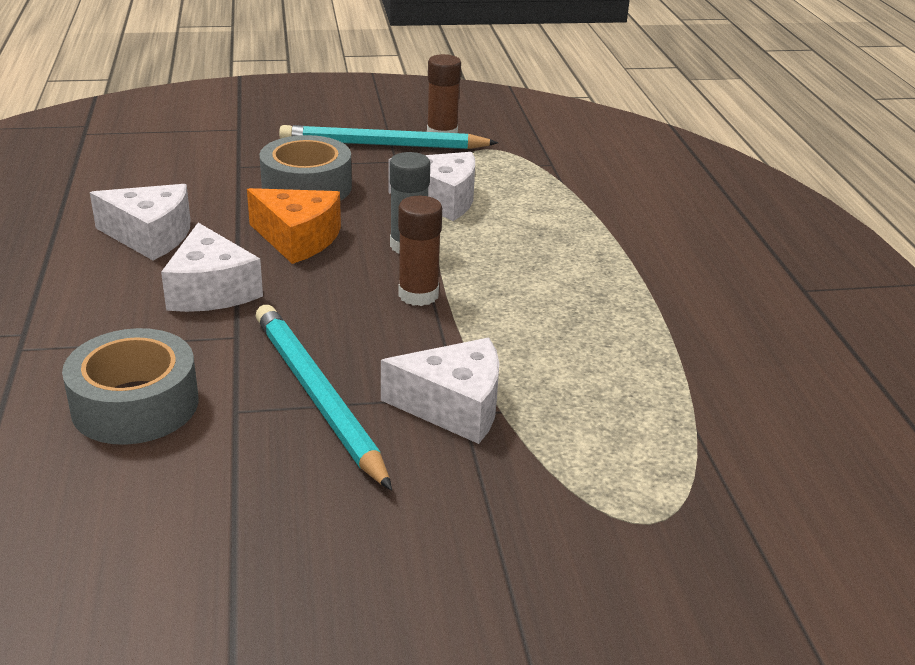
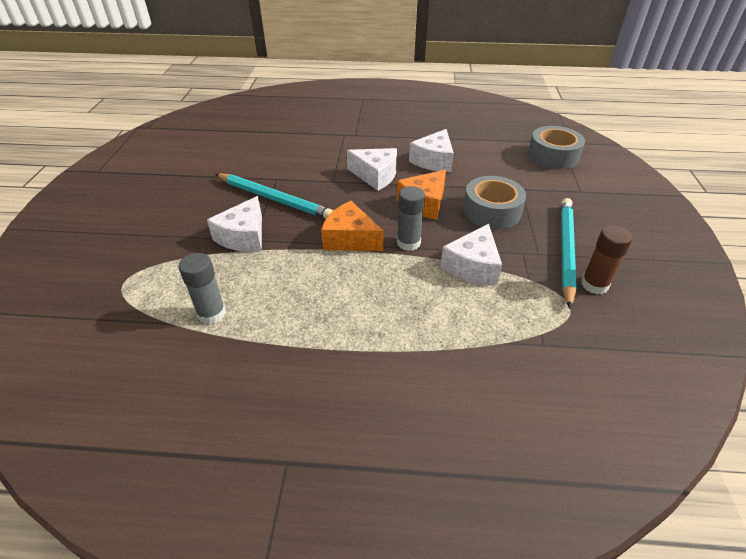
camera: 105 degrees right, 10 degrees up
(135, 404) = (293, 157): grey tape -> grey tape (553, 156)
(211, 290) = (375, 176): white cheese -> white cheese turned 150 degrees counterclockwise
(318, 396) = (274, 199): turquoise pencil -> turquoise pencil turned 45 degrees clockwise
(418, 295) = (350, 239): brown glue stick -> orange cheese
(652, 392) = (211, 314): none -> grey glue stick

